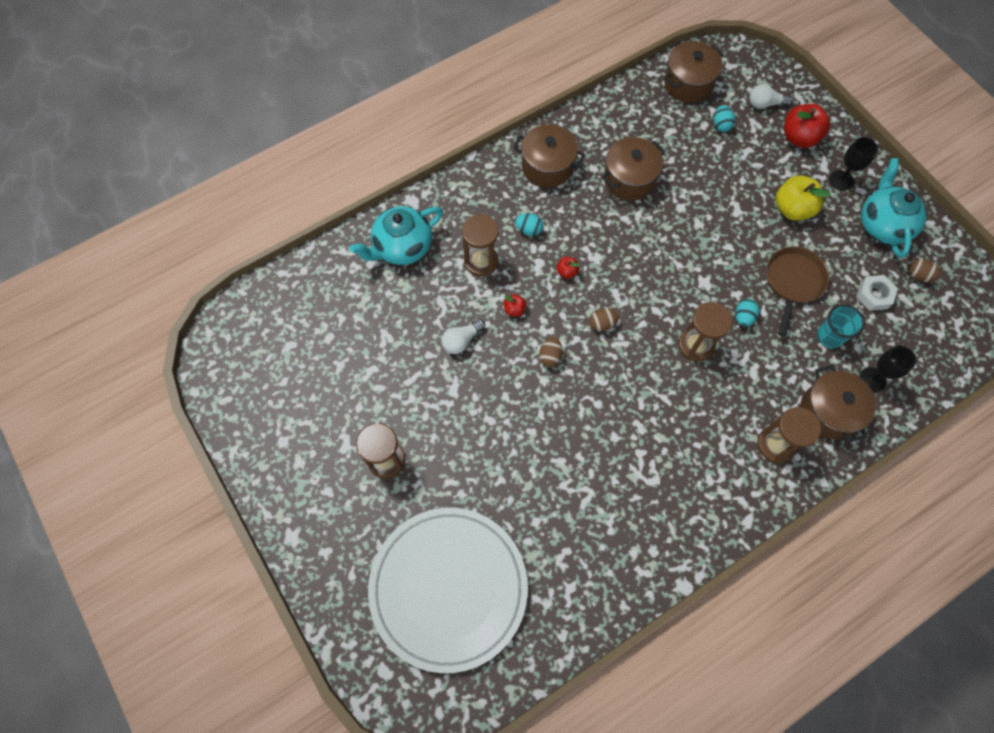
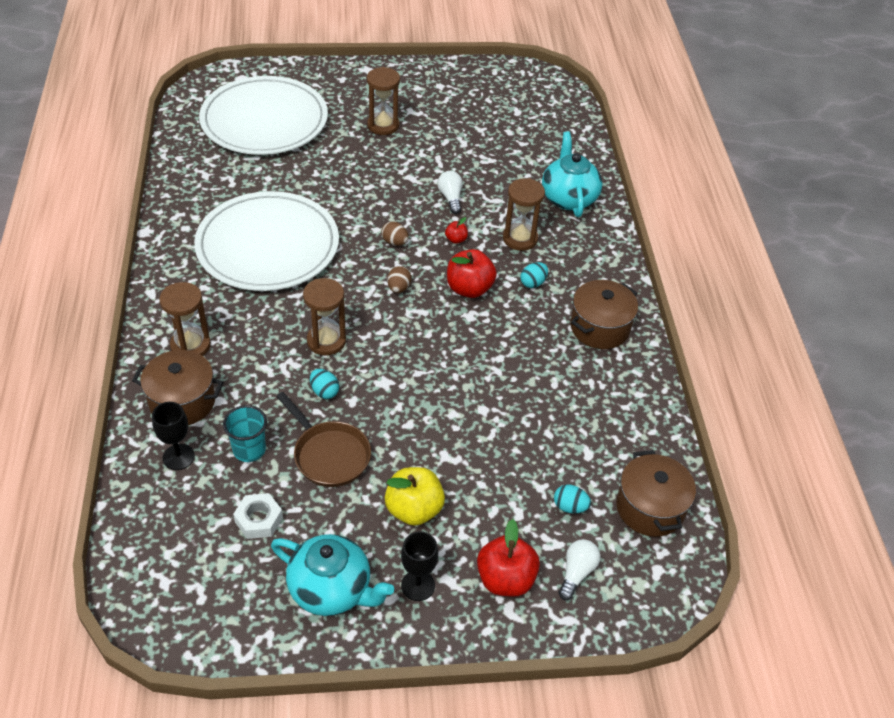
camera: 115 degrees right, 20 degrees down
(566, 272) = (469, 289): red apple -> red apple, size x2.08
(625, 459) = (268, 246): none -> white plate
(629, 179) = (544, 384): brown pot -> none
(918, 276) = (245, 581): brown egg -> none

